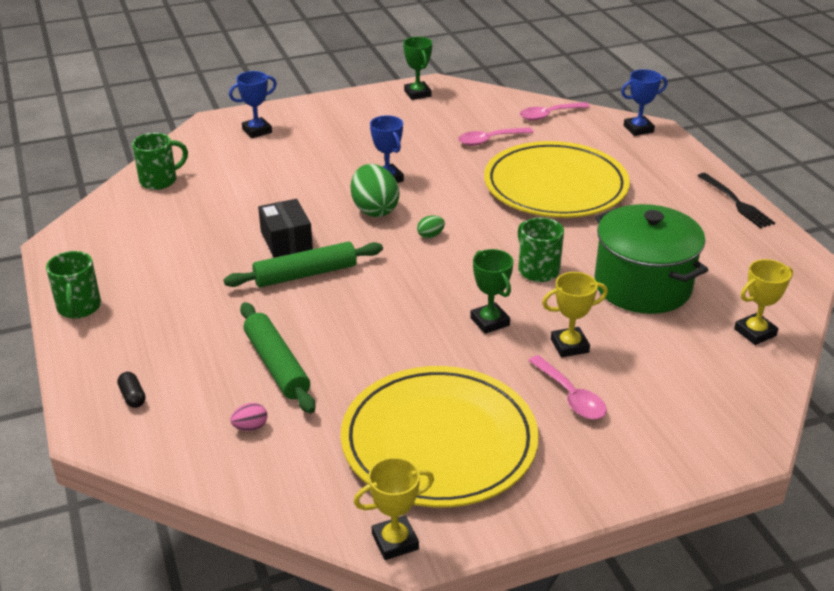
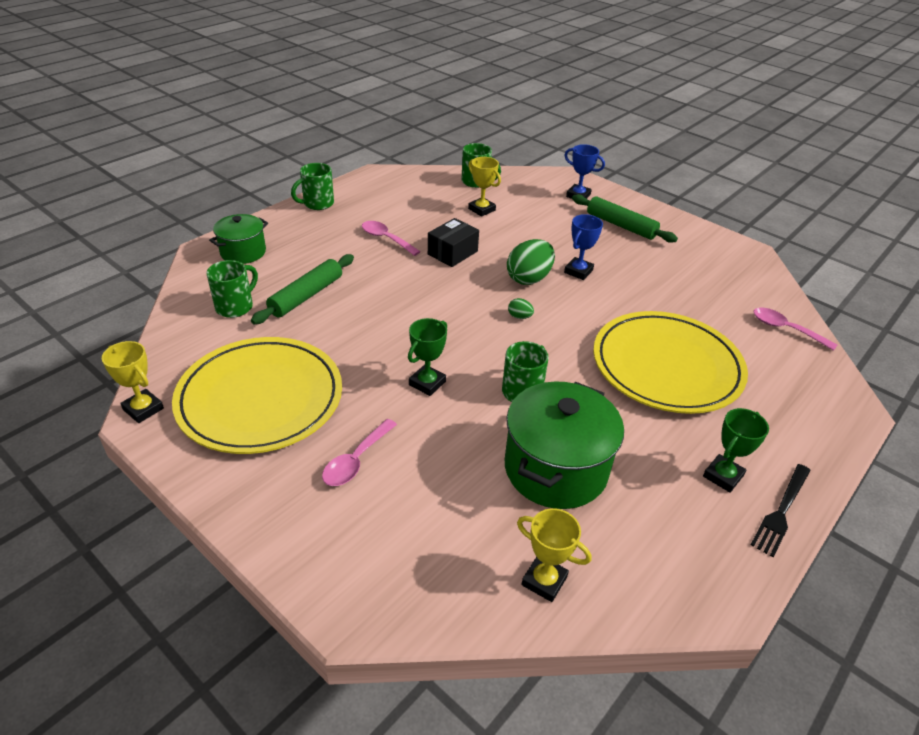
camera: 60 degrees right, 5 degrees up
(132, 396) = (243, 252): black capsule -> green pot
(250, 427) = (235, 306): pink egg -> green mug
(305, 274) = (418, 274): green rolling pin -> green rolling pin (621, 225)
(417, 94) = (723, 247): green trophy -> green trophy (723, 476)
(489, 140) = (698, 306): pink spoon -> pink spoon (386, 239)
(569, 346) = (426, 441): yellow trophy -> yellow trophy (481, 209)
(638, 129) = (838, 396): blue trophy -> none

